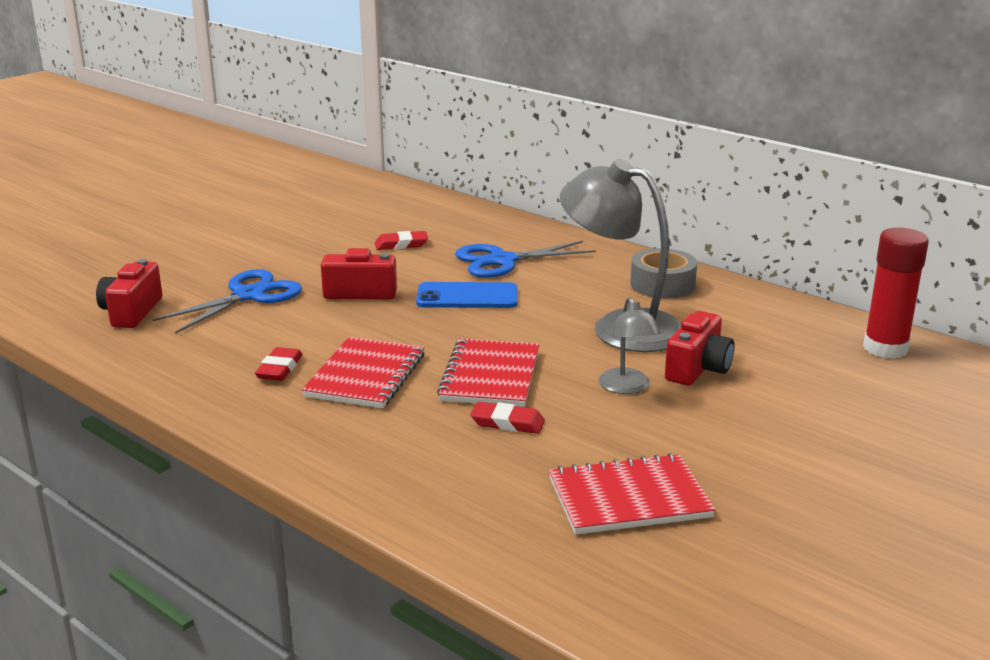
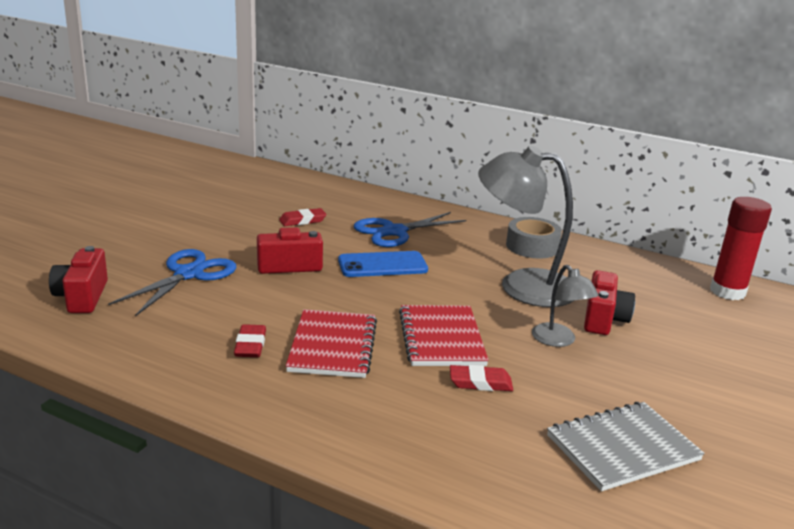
camera: 15 degrees left, 0 degrees up
(629, 498) = (622, 448): red notebook -> grey notebook

